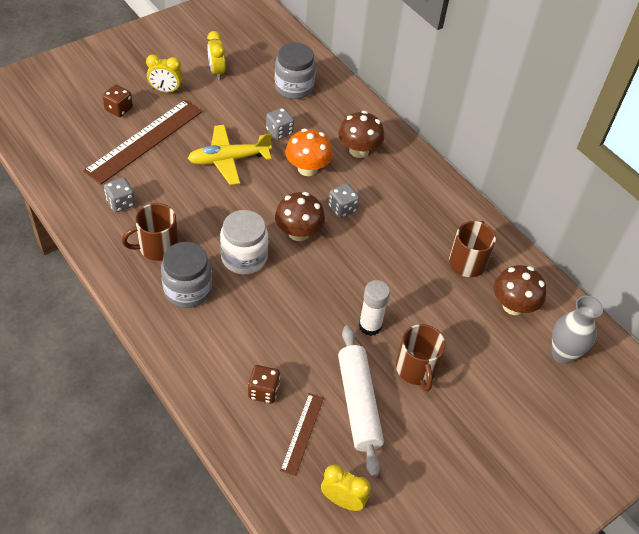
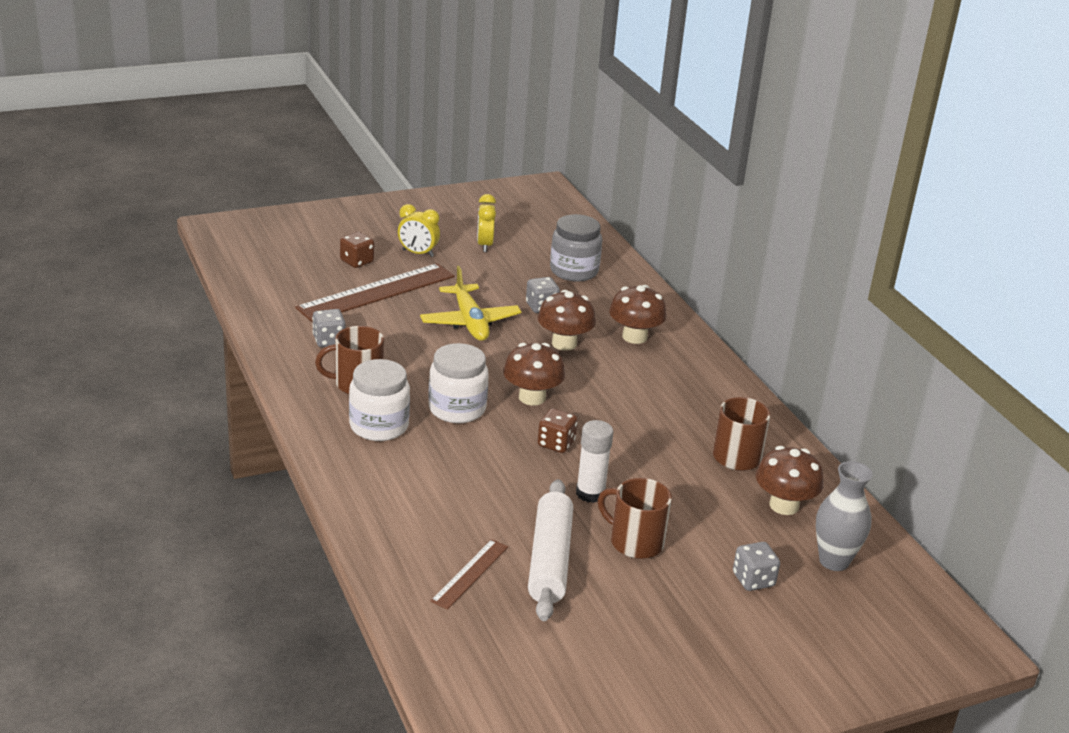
camera: 15 degrees right, 20 degrees down
(188, 290) = (379, 426): grey jar -> white jar
(228, 160) = (470, 322): yellow plane -> yellow plane turned 105 degrees counterclockwise
(263, 391) = (436, 528): brown dice -> brown dice (556, 443)
(307, 168) = (564, 343): orange mushroom -> brown mushroom
(342, 208) = (594, 384): grey dice -> grey dice (753, 580)
(342, 500) = (497, 642): yellow clock -> none
(416, 369) = (635, 542): brown mug -> brown mug turned 120 degrees clockwise

